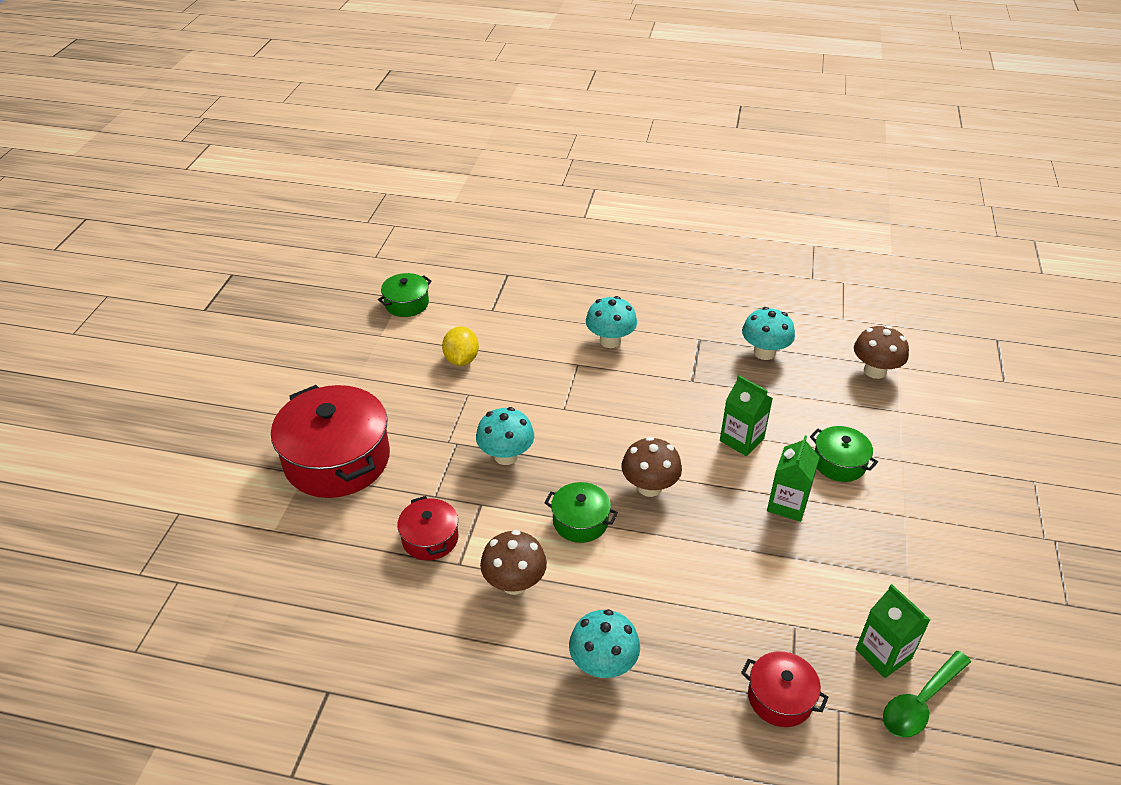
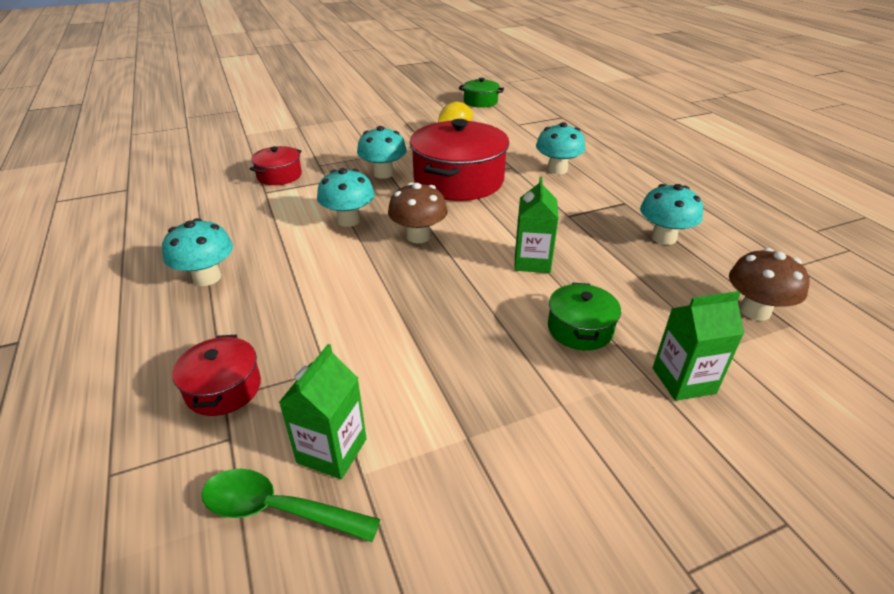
camera: 55 degrees right, 5 degrees down
(337, 459) = (319, 129): red pot -> red pot (458, 180)
(514, 583) = (263, 216): brown mushroom -> none
(580, 521) = (349, 220): green pot -> turquoise mushroom
(787, 504) = (481, 314): green carton -> green carton (683, 380)

